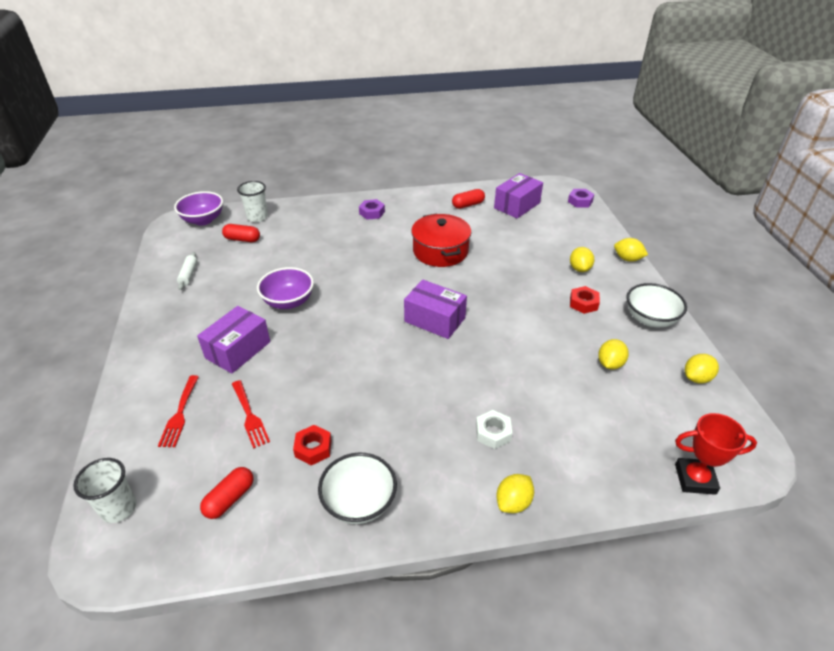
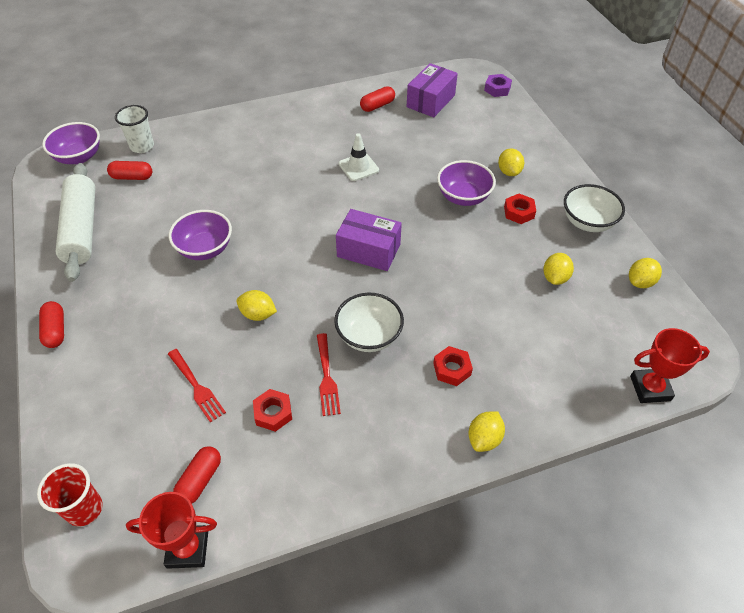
camera: 10 degrees left, 10 degrees up
(119, 508) = (84, 509): white cup -> red cup
(142, 352) = (55, 330): none -> red capsule
(180, 414) = (120, 396): red fork -> red fork (327, 377)
(188, 274) = (81, 229): white rolling pin -> white rolling pin, size x2.37
(201, 560) = (188, 548): none -> red trophy
(238, 350) = (163, 313): purple box -> none
(359, 502) = (333, 462): white bowl -> white bowl (369, 336)
(372, 213) = (272, 127): purple nut -> none
(440, 251) = (358, 167): red pot -> white traffic cone
(493, 433) = (452, 369): white nut -> red nut
(532, 285) = (463, 197): none -> purple bowl
(627, 259) = (556, 154): yellow lemon -> yellow lemon (258, 314)

